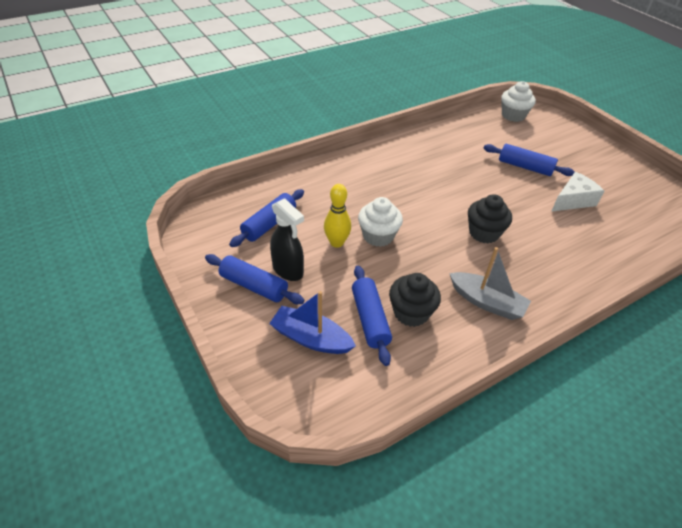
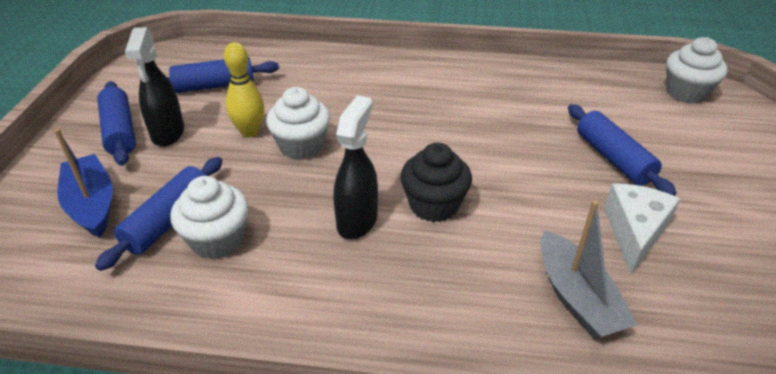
camera: 40 degrees right, 5 degrees down
(411, 313) = (217, 240): black cupcake -> white cupcake
(462, 261) = (357, 221): none -> black spray bottle
(486, 302) = (318, 282): grey boat -> grey boat (576, 297)
(573, 200) = (634, 232): white cheese -> white cheese turned 75 degrees counterclockwise

